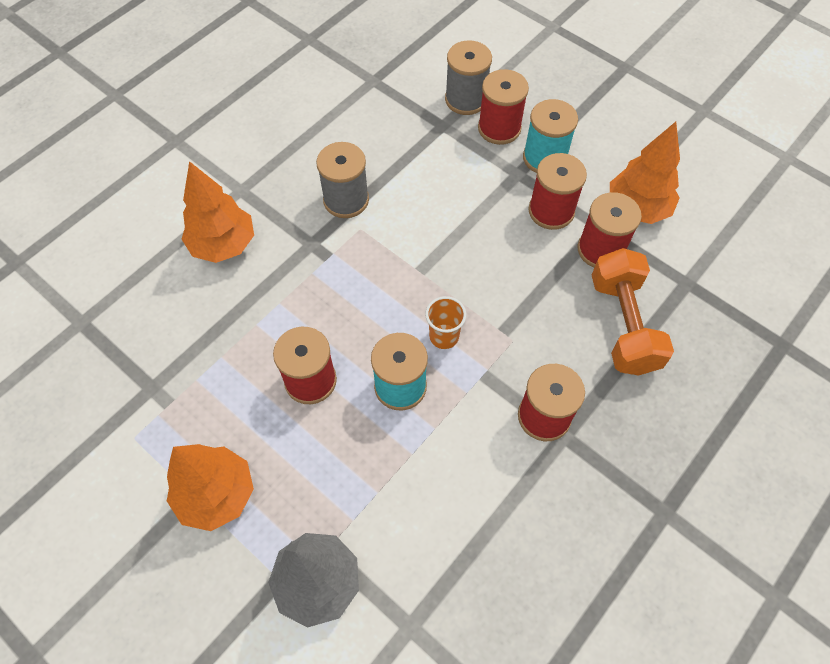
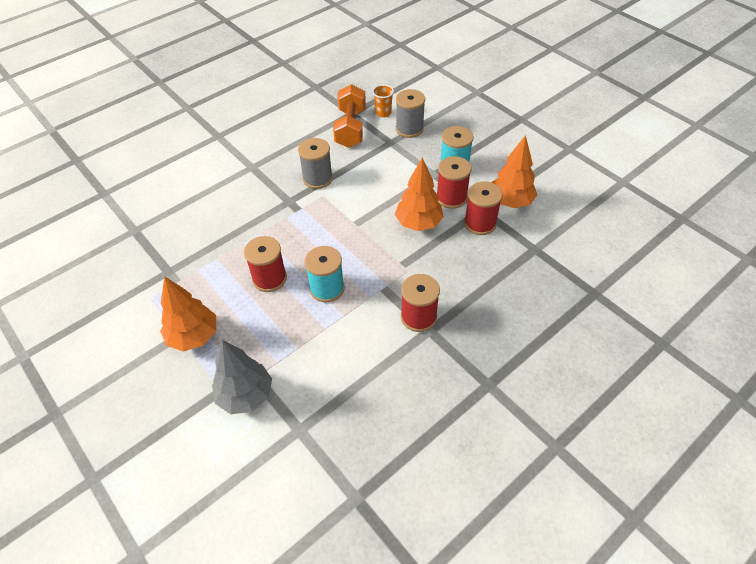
camera: 10 degrees right, 10 degrees down
(223, 245) = (233, 196): orange tree -> orange tree (418, 223)
(444, 336) = (362, 263): orange cup -> orange cup (383, 113)
(499, 128) = (427, 147): red spool -> none
(623, 324) = (485, 269): orange dumbbell -> orange dumbbell (350, 128)

